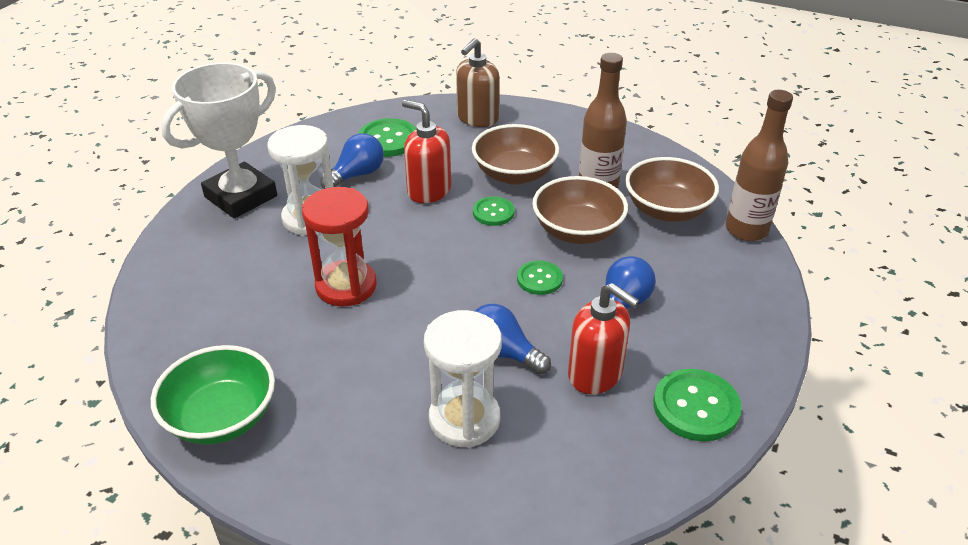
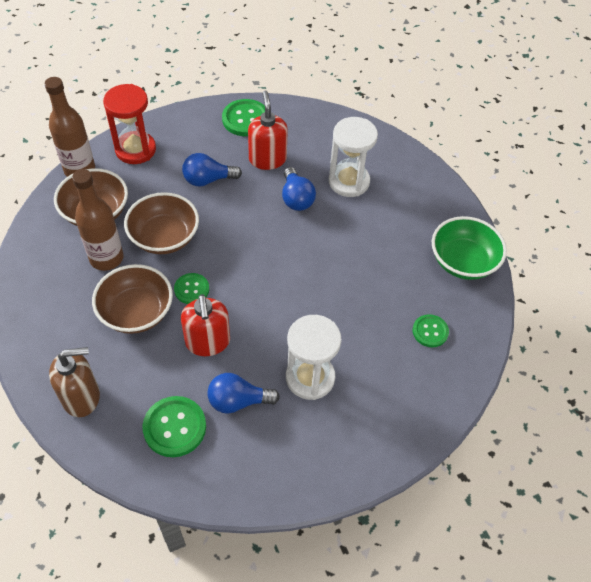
camera: 140 degrees left, 15 degrees up
(241, 196) = (340, 445): white trophy -> none
(346, 286) = (336, 299): red hourglass -> red hourglass (135, 150)
(539, 279) = (227, 223): green button -> green button (430, 331)

